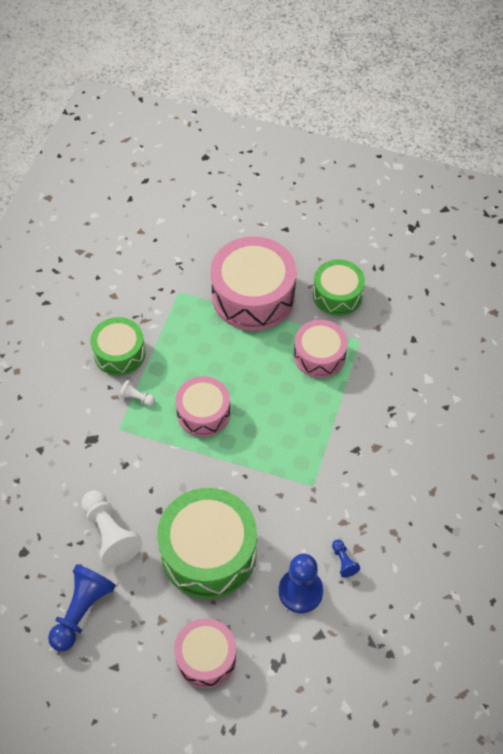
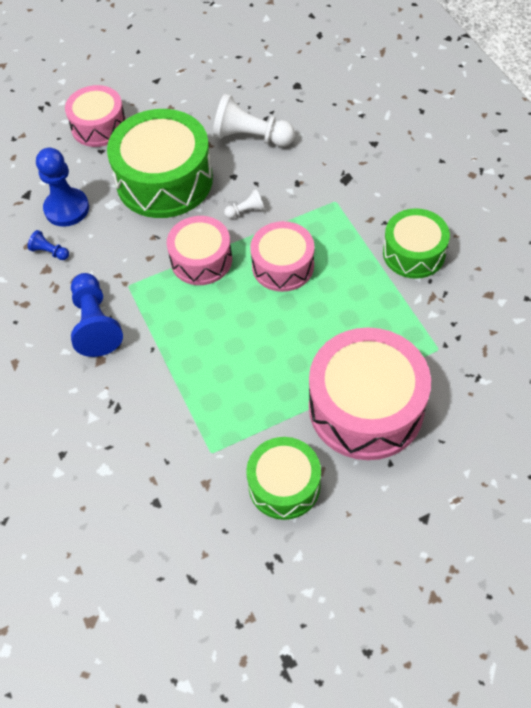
camera: 140 degrees right, 0 degrees up
(82, 611) = (214, 88): blue pawn -> blue pawn (95, 324)
(136, 398) = (352, 232): white pawn -> white pawn (246, 211)
(319, 355) = (235, 401): pink drum -> pink drum (201, 260)

